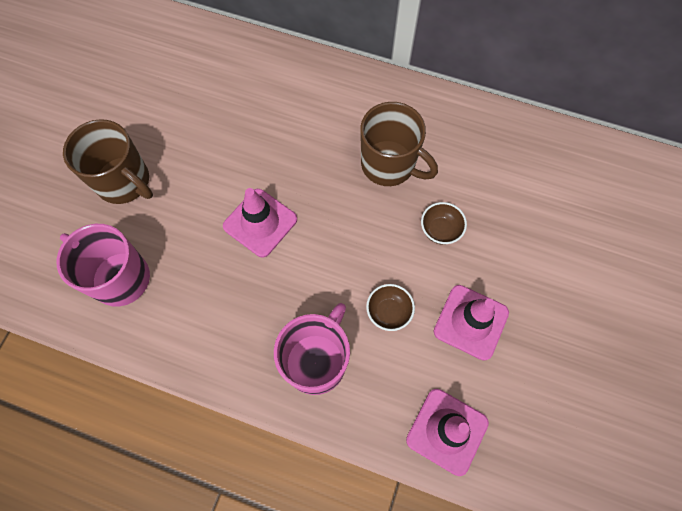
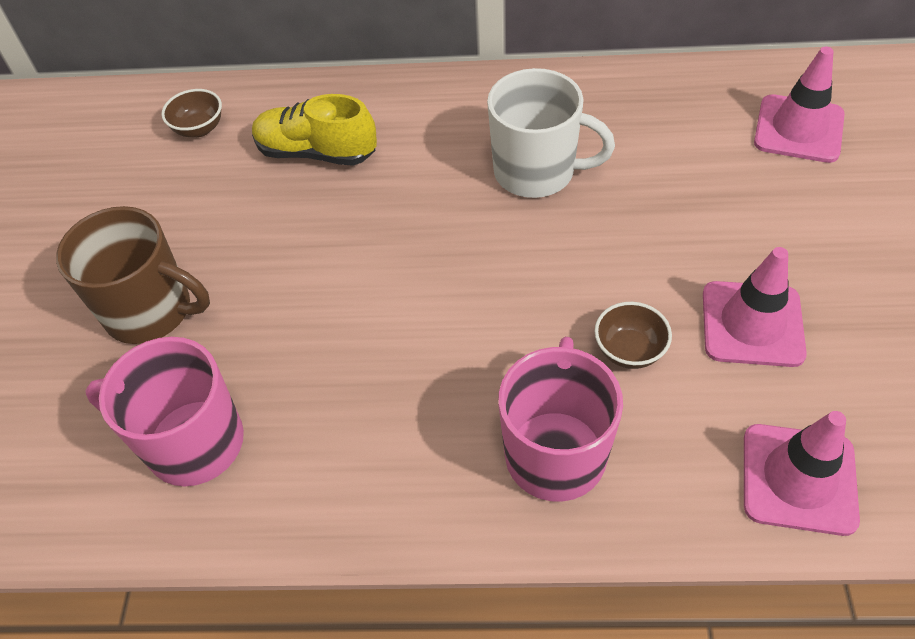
camera: 15 degrees left, 15 degrees down
(260, 101) = (317, 152): none -> yellow shoe
(260, 223) = (384, 298): pink traffic cone -> pink traffic cone (798, 129)
(389, 165) = (537, 172): brown mug -> white mug
(440, 230) = (648, 226): brown bowl -> brown bowl (199, 129)

